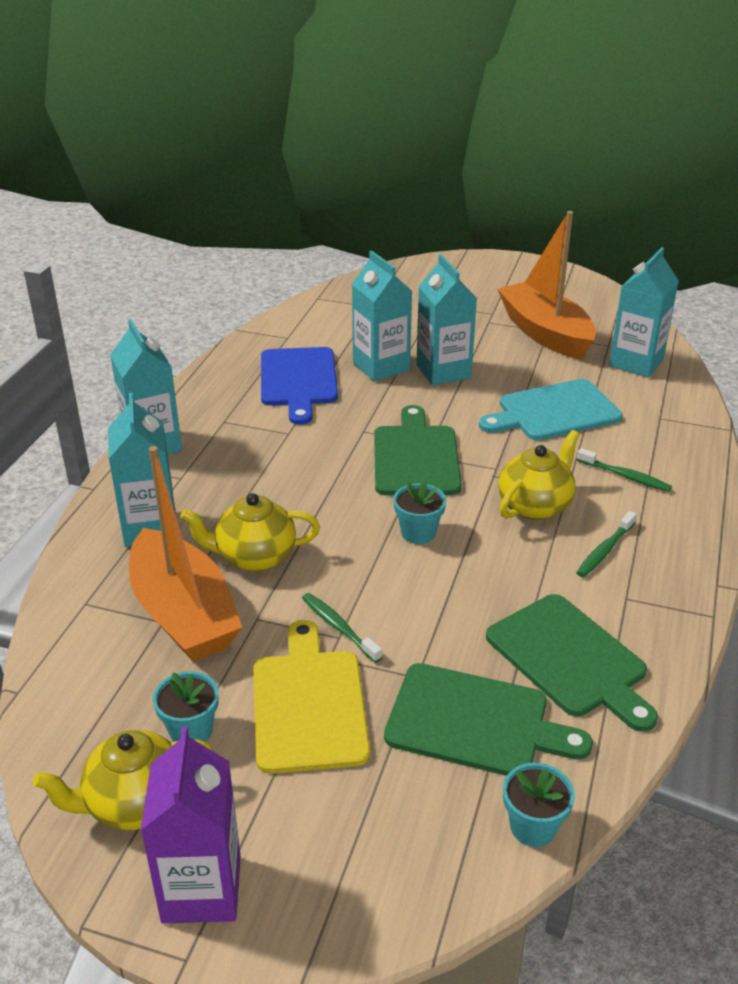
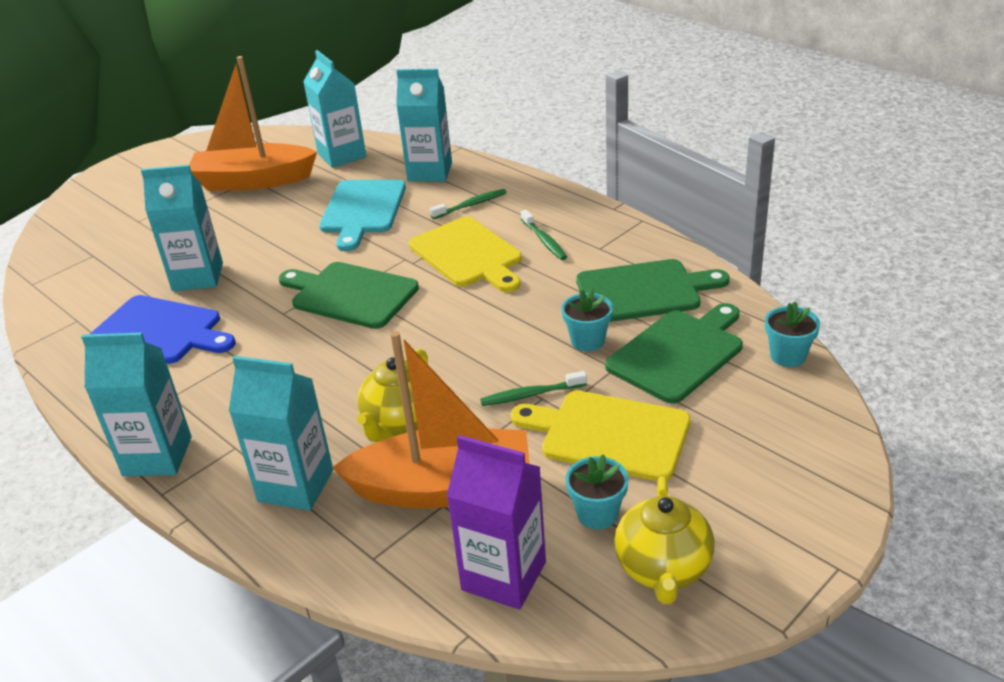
camera: 60 degrees left, 0 degrees up
(201, 889) = (774, 544): purple carton -> purple carton (504, 576)
(418, 533) = (449, 321): turquoise flower pot -> turquoise flower pot (587, 341)
(443, 372) = (246, 246): turquoise carton -> turquoise carton (430, 172)
(535, 505) = (468, 254): yellow teapot -> yellow cutting board

